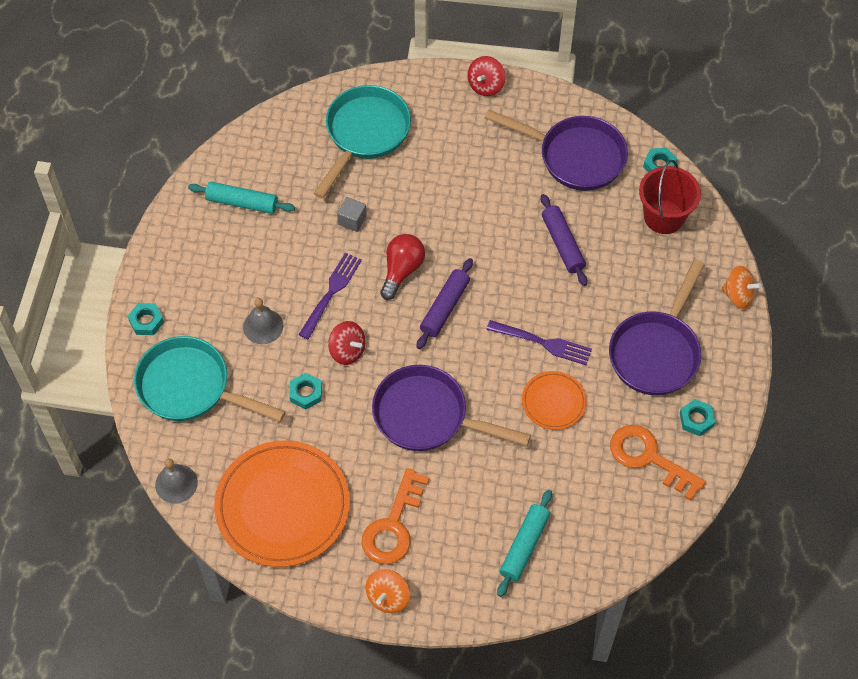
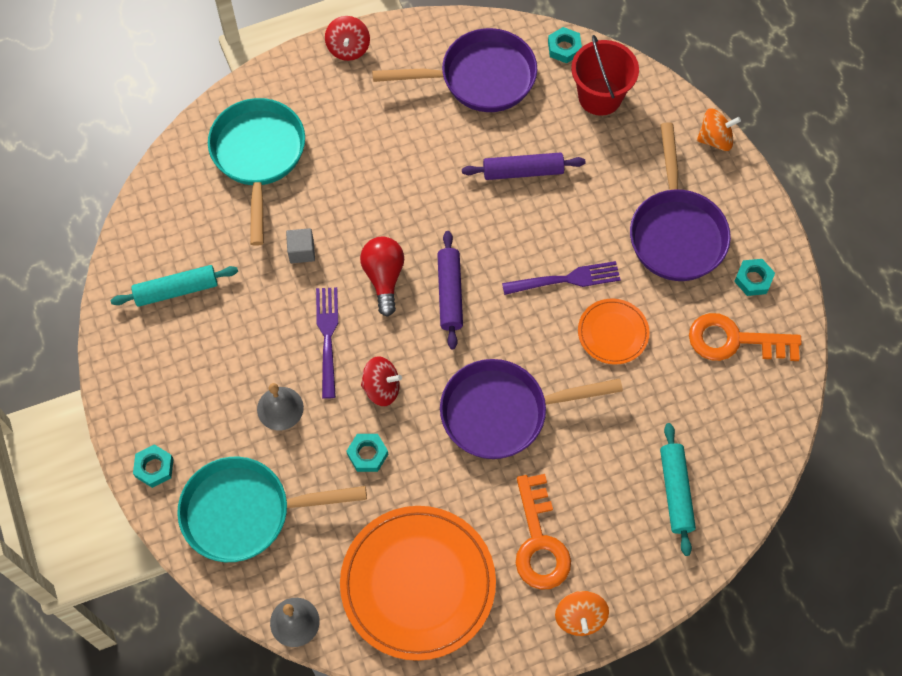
camera: 30 degrees left, 5 degrees up
(563, 244) = (523, 171): purple rolling pin -> purple rolling pin turned 45 degrees counterclockwise

